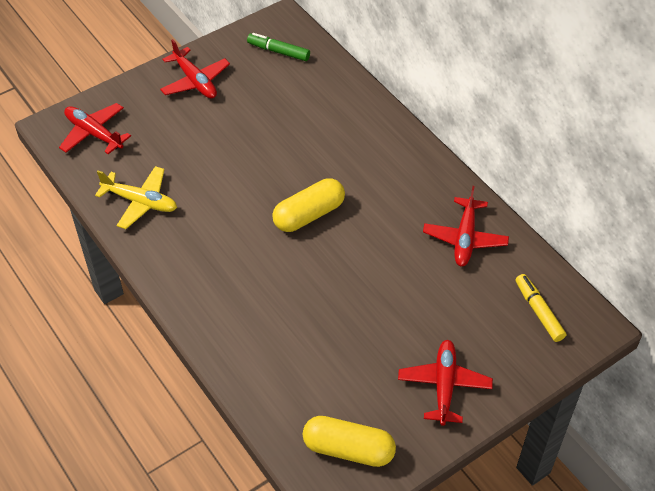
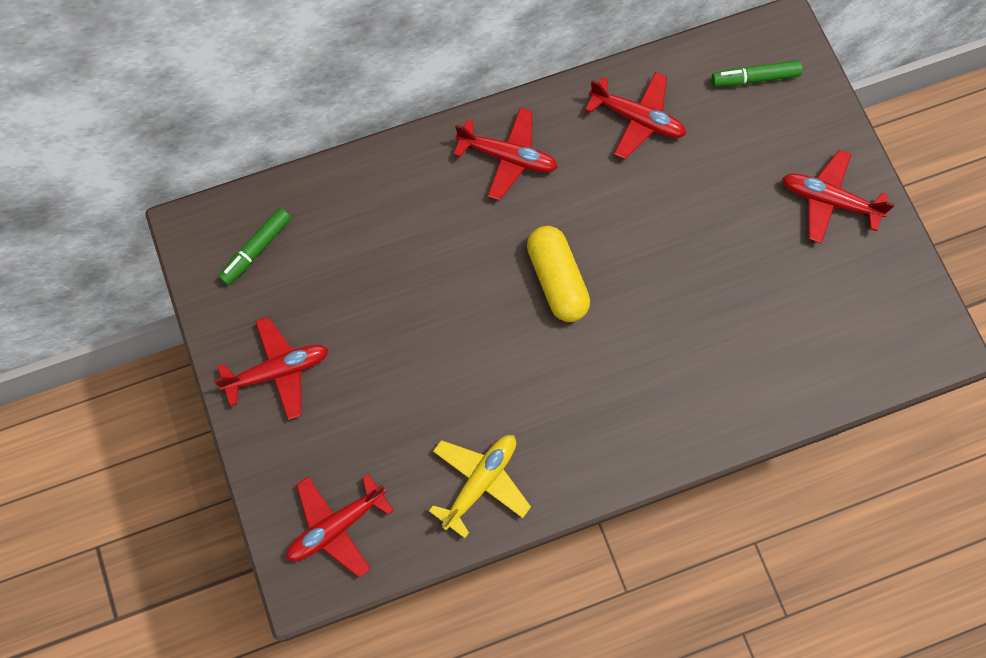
camera: 75 degrees left, 20 degrees up
(348, 449) = (888, 318): yellow capsule -> none
(399, 166) = (507, 157): none -> red plane
(538, 311) = (754, 78): yellow marker -> green marker

